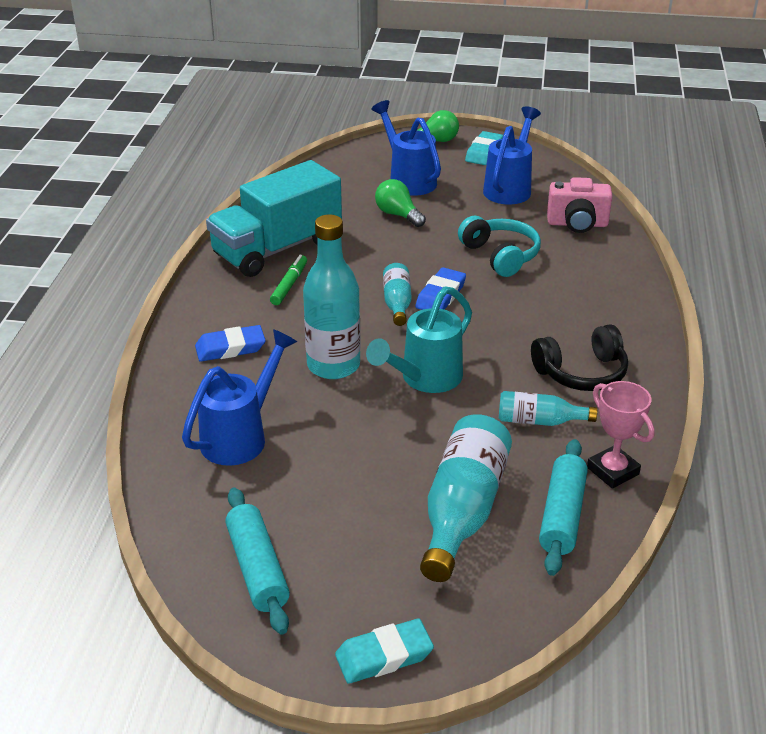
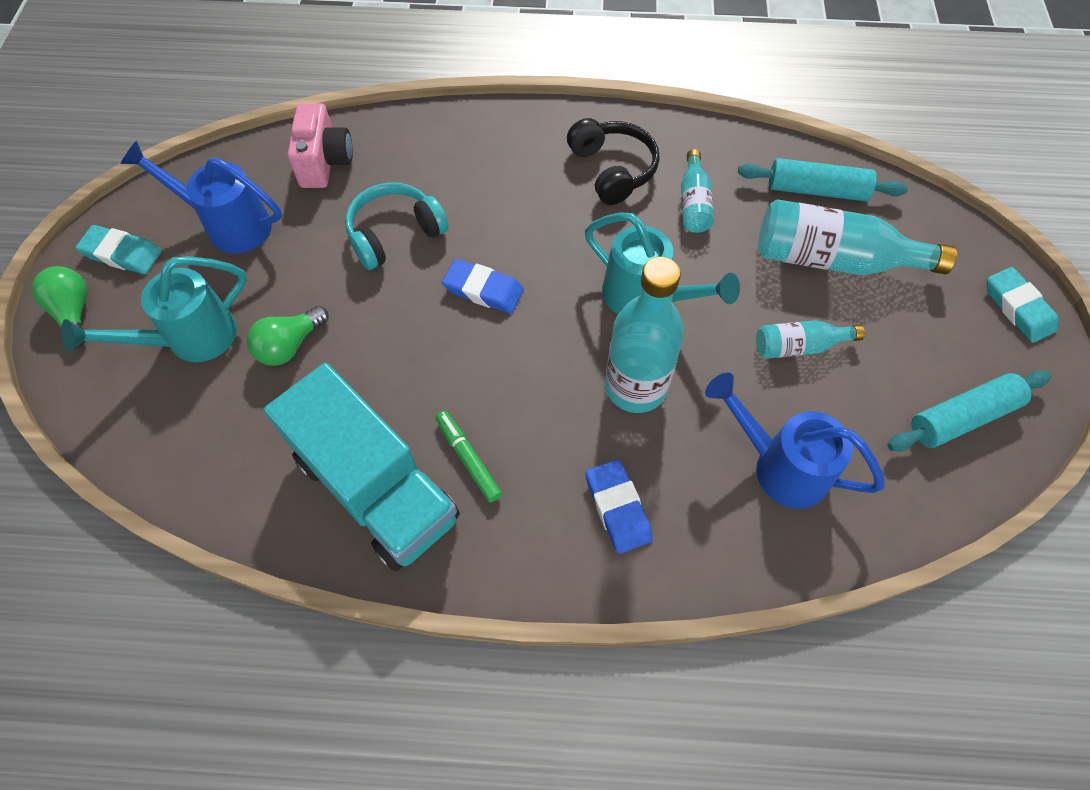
camera: 95 degrees left, 25 degrees up
(289, 285) = (468, 459): green marker -> green marker turned 45 degrees clockwise
(397, 303) = (503, 332): turquoise bottle -> turquoise bottle (799, 346)
(408, 179) = (189, 339): blue watering can -> turquoise watering can
(612, 471) = (750, 154): pink trophy -> none

